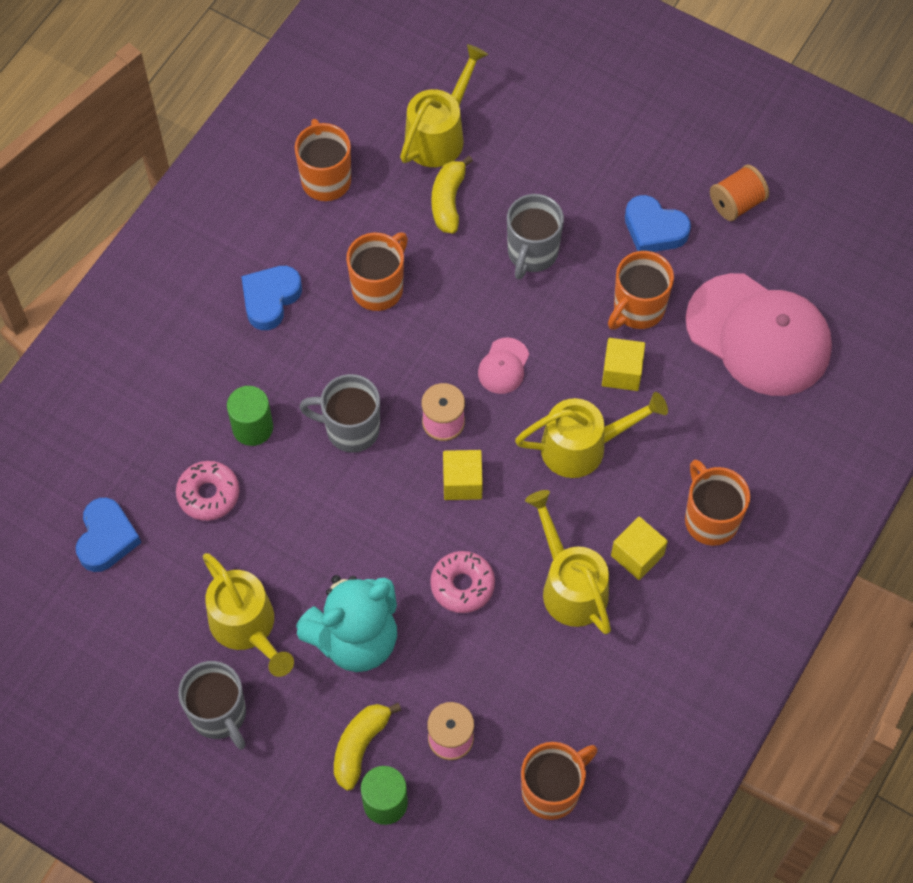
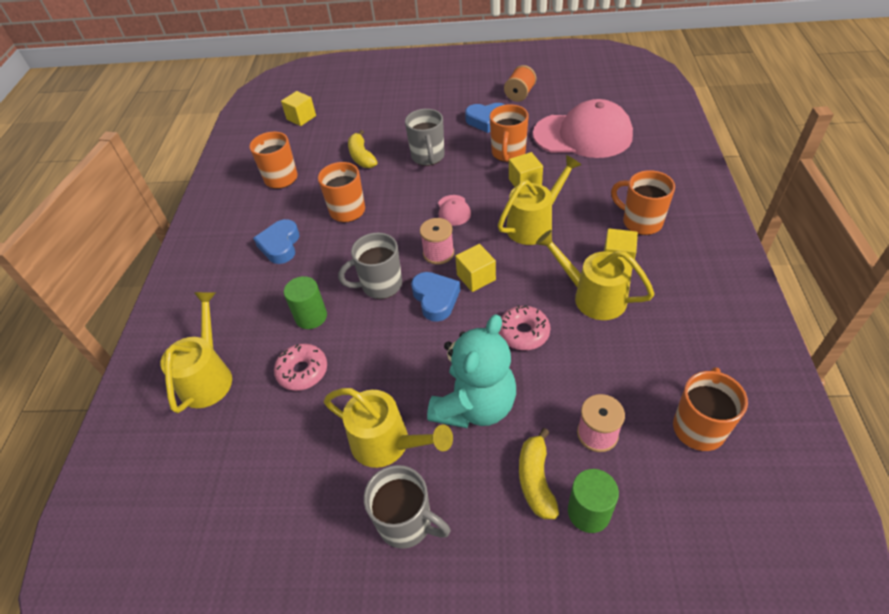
camera: 25 degrees left, 15 degrees down
(106, 538) = (236, 441): blue heart -> blue heart (435, 299)
(411, 72) = (301, 118): none -> yellow cube
(440, 134) = (336, 133): yellow watering can -> yellow watering can (208, 376)

